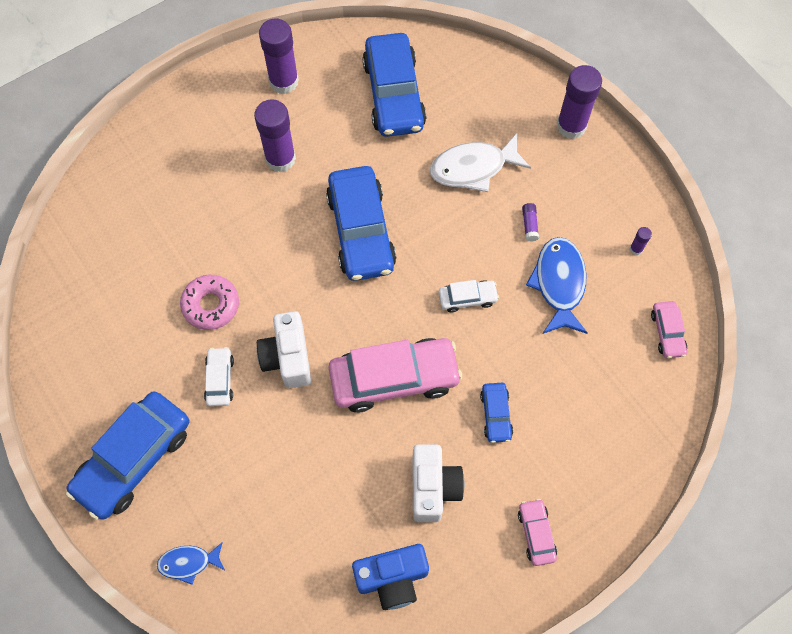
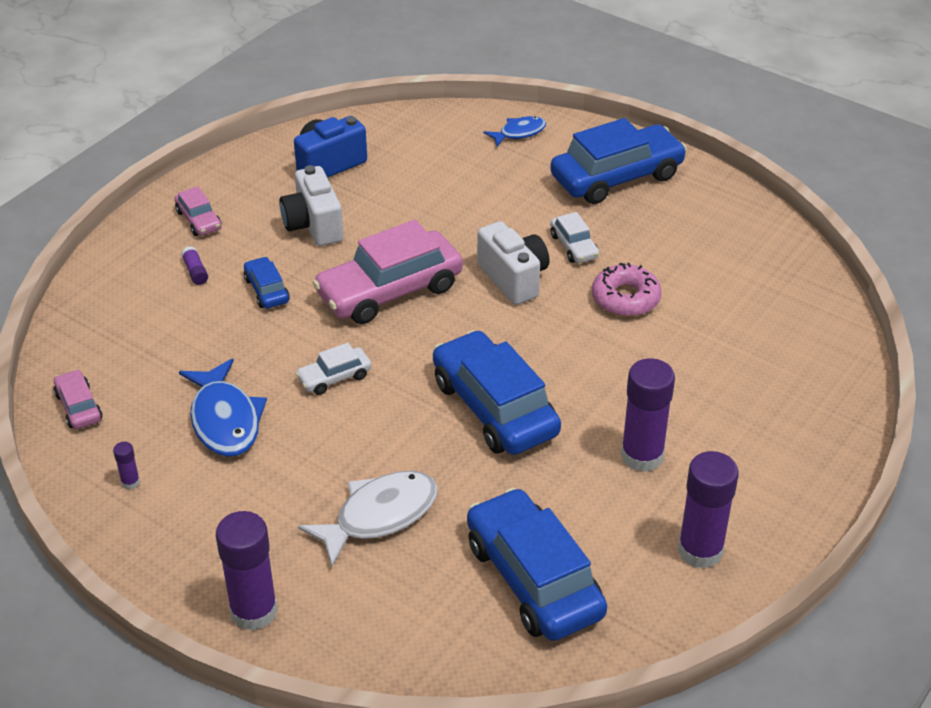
camera: 160 degrees right, 25 degrees down
(134, 459) = (617, 177): blue car -> blue car turned 45 degrees clockwise
(529, 225) = (280, 471): purple glue stick -> purple glue stick (195, 271)

